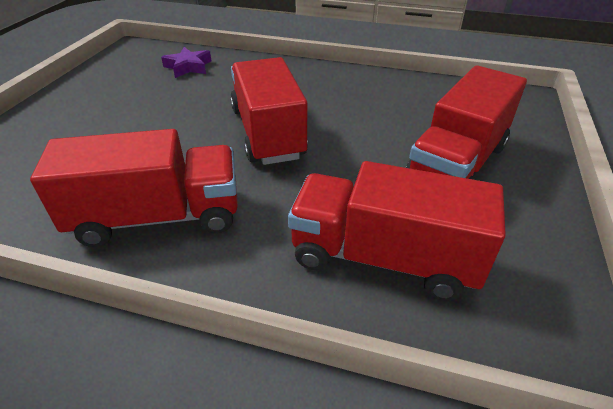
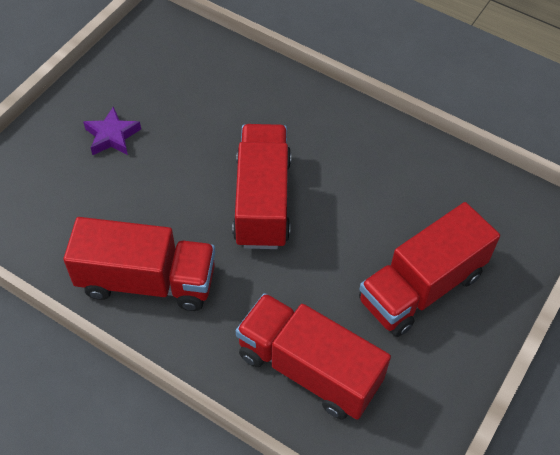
camera: 15 degrees right, 15 degrees up
(188, 67) = (209, 73): purple star -> purple star (112, 136)

